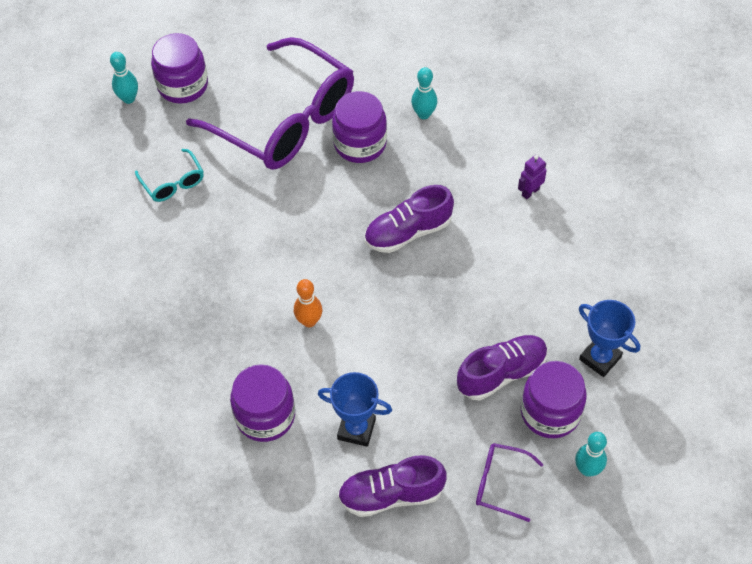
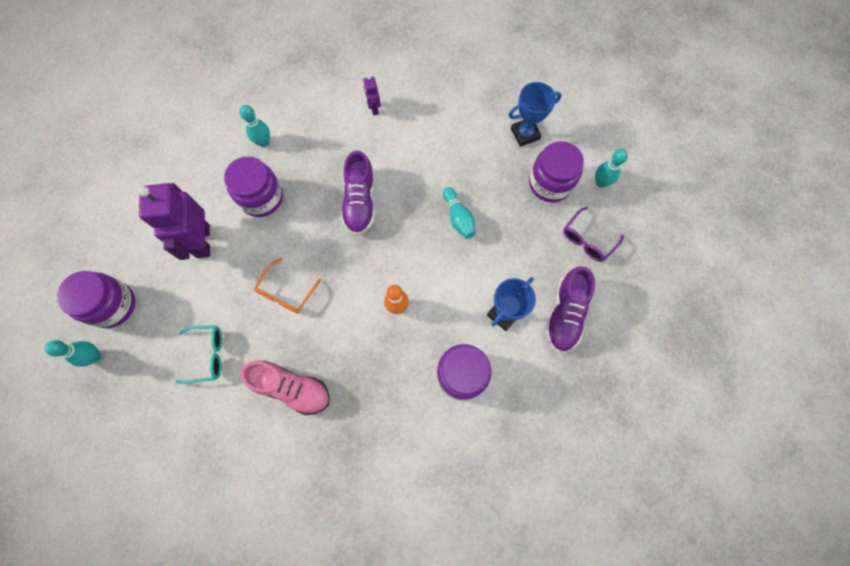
camera: 65 degrees left, 15 degrees up
(175, 268) = (291, 388): none -> pink shoe
(270, 215) = (286, 292): none -> orange glasses
(285, 120) = (202, 241): purple glasses -> purple robot
(446, 334) = (458, 218): none -> turquoise bowling pin
(501, 373) = (506, 198): purple shoe -> none

